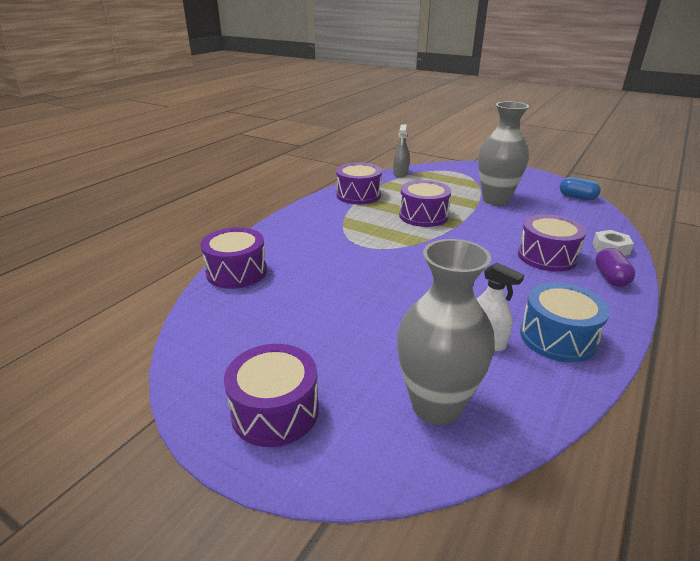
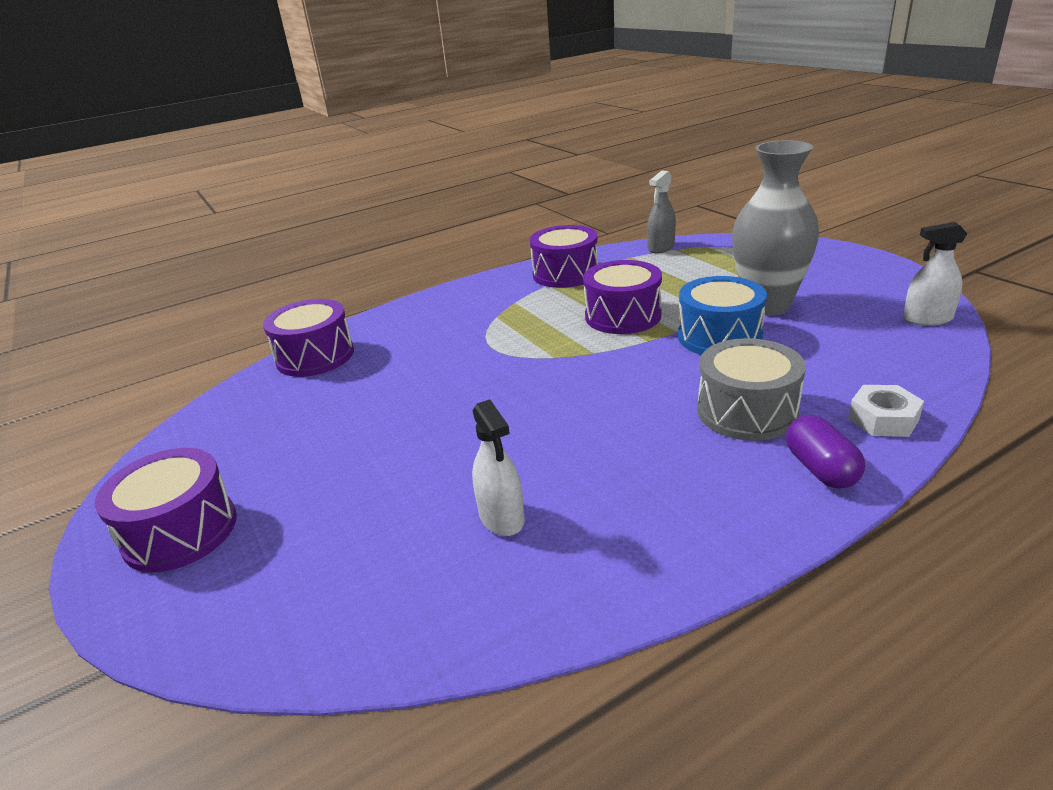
camera: 30 degrees right, 0 degrees up
(436, 405) = (344, 583): grey vase -> none
(547, 256) = (747, 411): purple drum -> grey drum
(557, 337) = (612, 541): blue drum -> blue drum (719, 337)
(577, 197) = (927, 319): blue capsule -> white spray bottle
(610, 278) = (820, 469): purple capsule -> purple capsule turned 45 degrees counterclockwise

